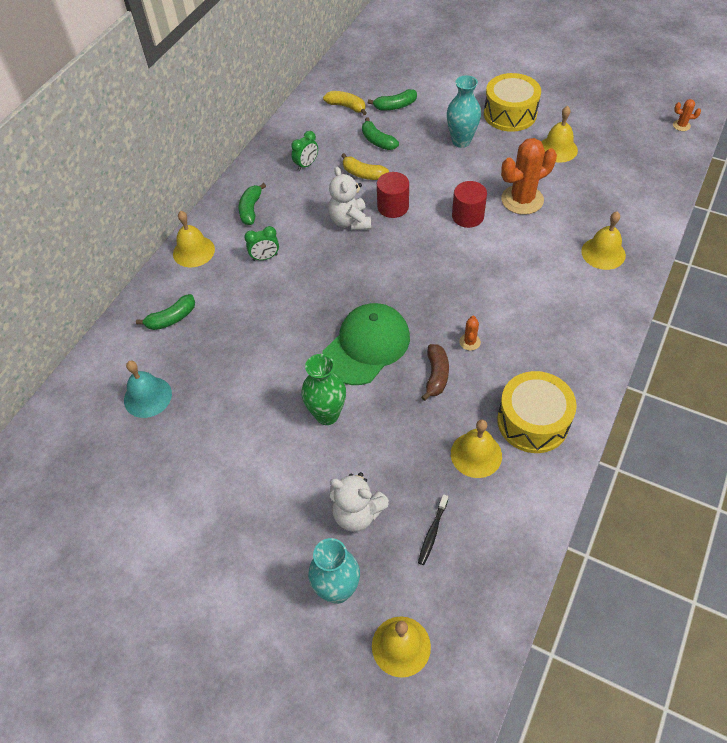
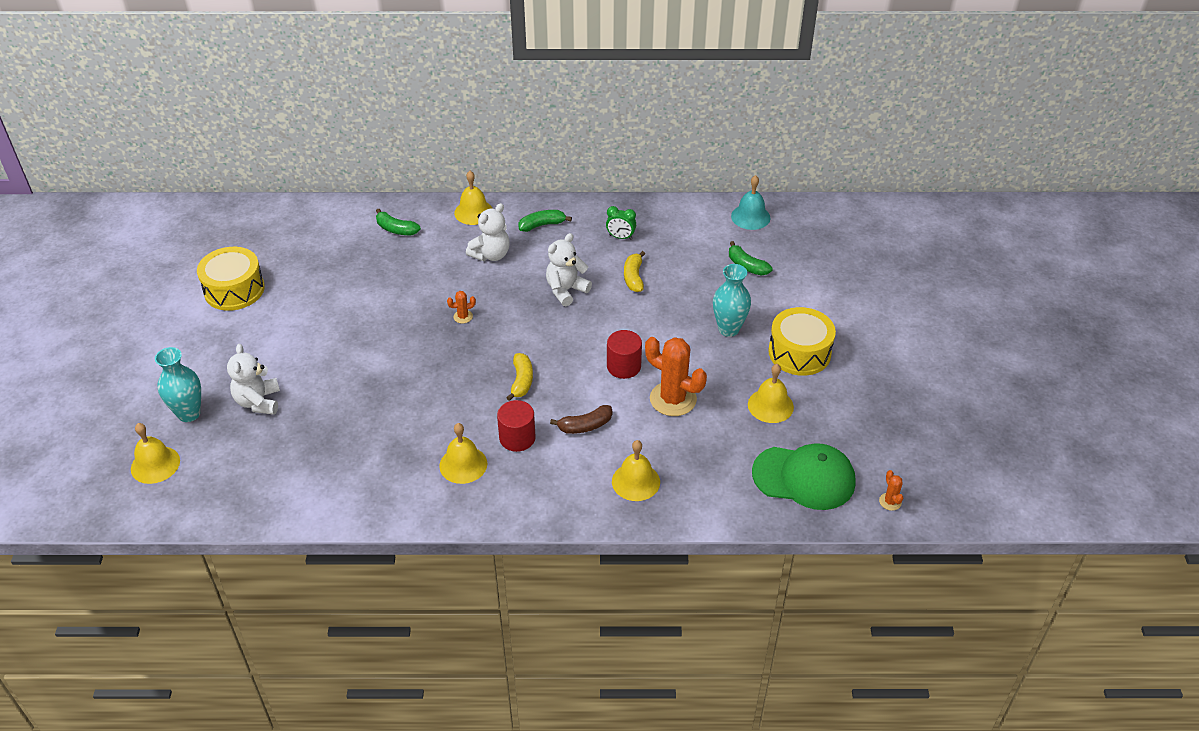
camera: 60 degrees right, 10 degrees down
(147, 397) = (315, 248): turquoise bell -> turquoise bell (750, 217)
(265, 257) = (491, 255): green clock -> white teddy bear
(327, 415) = (343, 352): green vase -> none
(346, 107) = (720, 234): yellow banana -> yellow banana (521, 381)
(366, 346) = (426, 351): green cap -> green cap (804, 478)
(377, 141) = (686, 271): green banana -> none
(393, 207) = (603, 311): red cylinder -> red cylinder (517, 438)
(432, 532) = (258, 452): black toothbrush -> none
(436, 375) = (416, 405): brown banana -> brown banana (585, 426)
(470, 342) = (465, 415): orange cactus -> orange cactus (463, 317)
(476, 454) = (344, 456): yellow bell -> yellow bell (463, 464)
(533, 421) = (396, 484): yellow drum -> yellow drum (234, 290)

